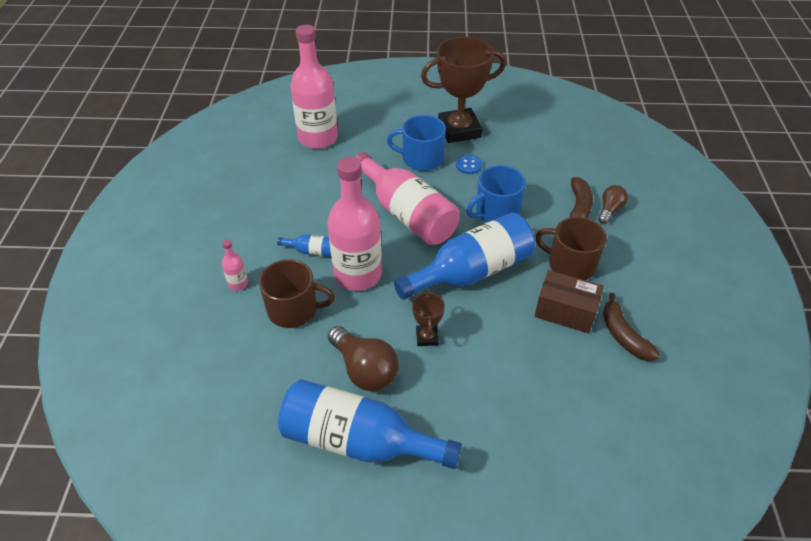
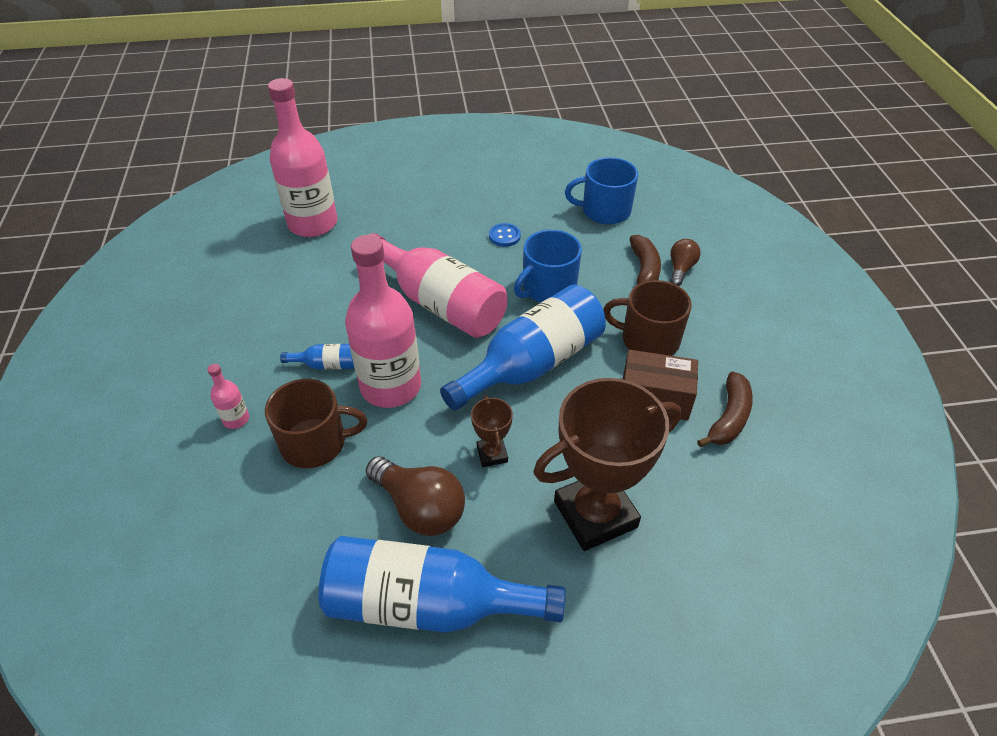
camera: 10 degrees left, 0 degrees up
(421, 159) = (445, 234): blue mug -> blue mug (604, 211)
(459, 130) = (485, 195): brown trophy -> brown trophy (595, 514)
(623, 336) = (729, 417): brown banana -> brown banana turned 120 degrees counterclockwise

